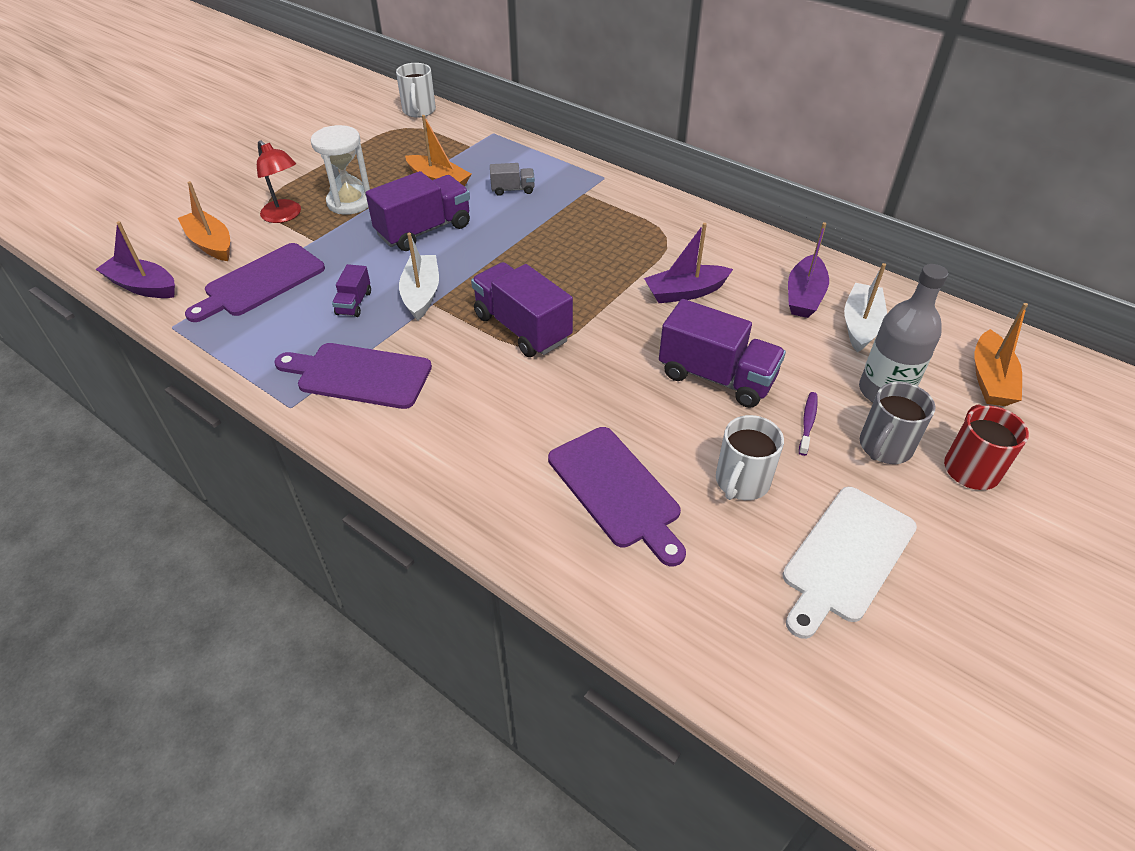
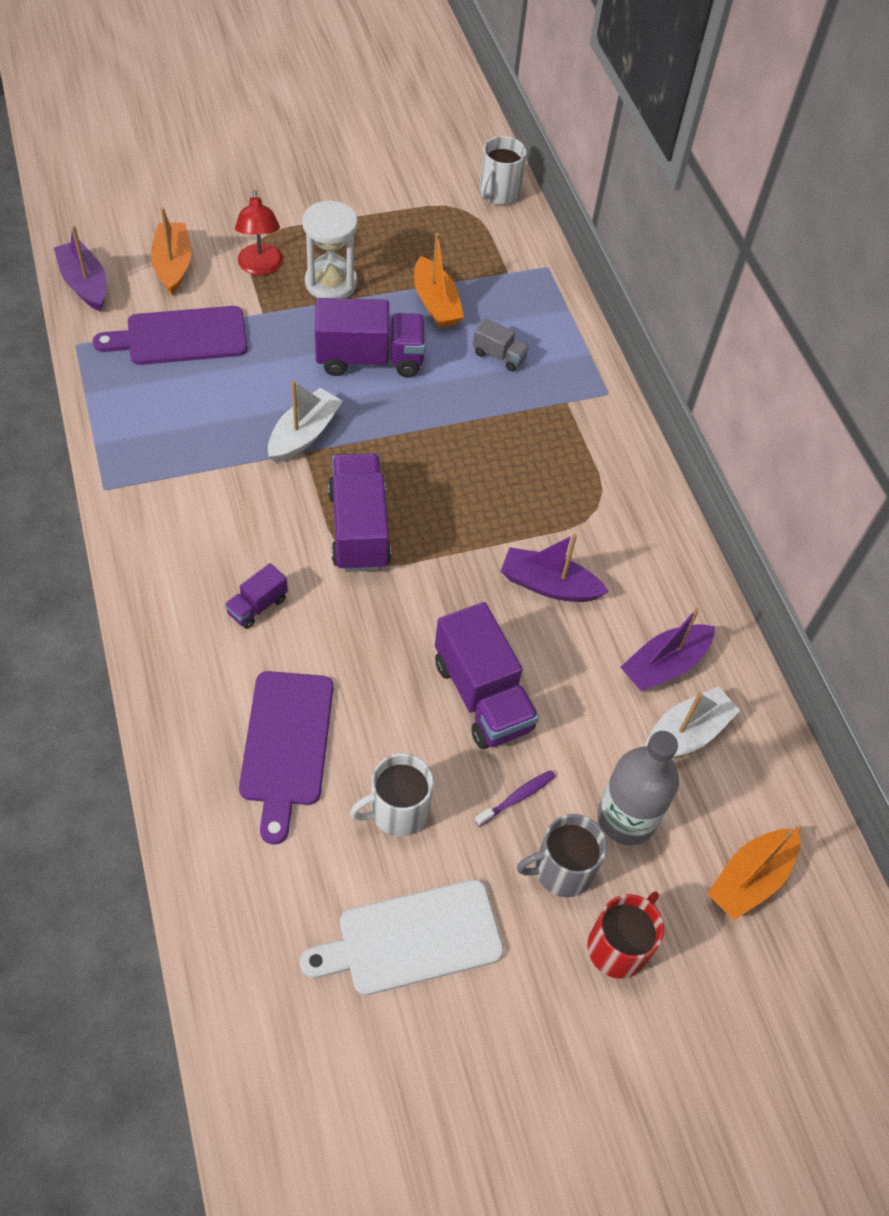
camera: 30 degrees right, 10 degrees up
(354, 303) = (238, 409): purple truck -> purple truck (257, 606)
(359, 375) = (181, 491): purple cutting board -> none

